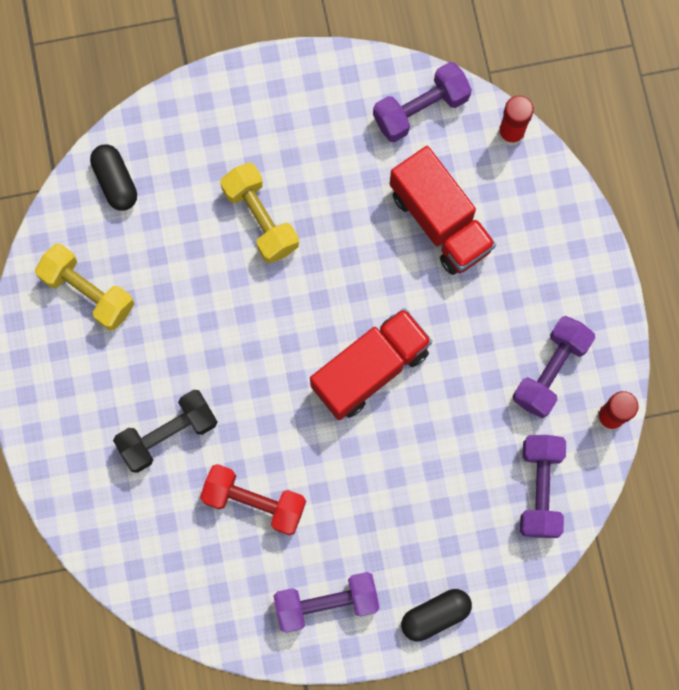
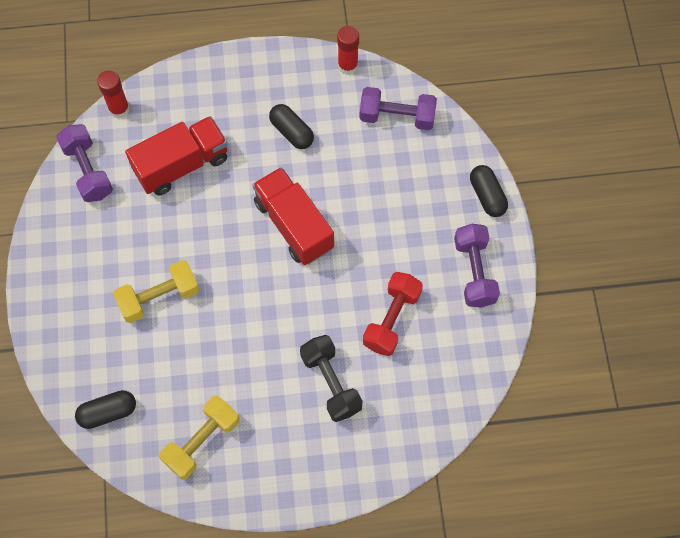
camera: 85 degrees left, 10 degrees down
(502, 353) = (292, 132): none -> black capsule
(550, 370) = (309, 101): purple dumbbell -> none

